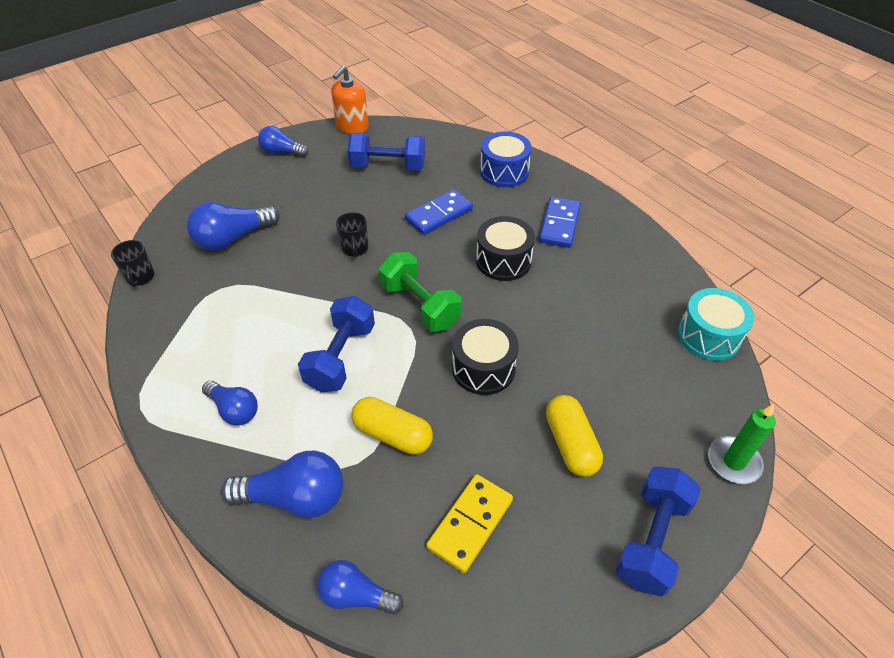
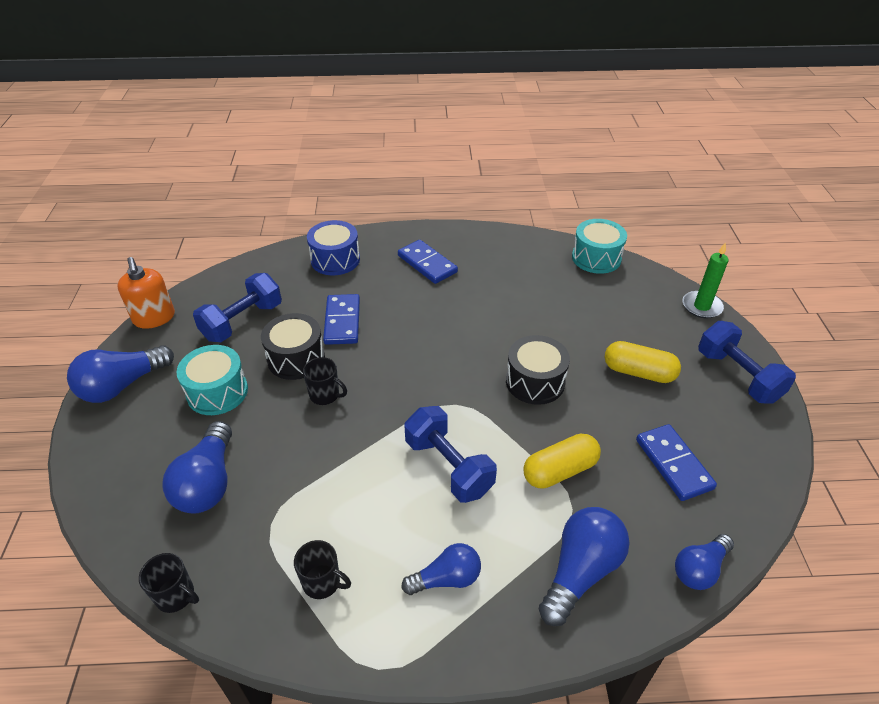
camera: 55 degrees left, 5 degrees down
(190, 341) = (322, 582): none -> black mug
(282, 152) = (122, 385): blue light bulb -> blue light bulb, size x1.56
(312, 195) = (217, 392): none -> turquoise drum
(420, 305) = (436, 386): green dumbbell -> none
(470, 524) = (673, 464): yellow domino -> blue domino
(503, 261) = (434, 313): black drum -> black drum (296, 358)

